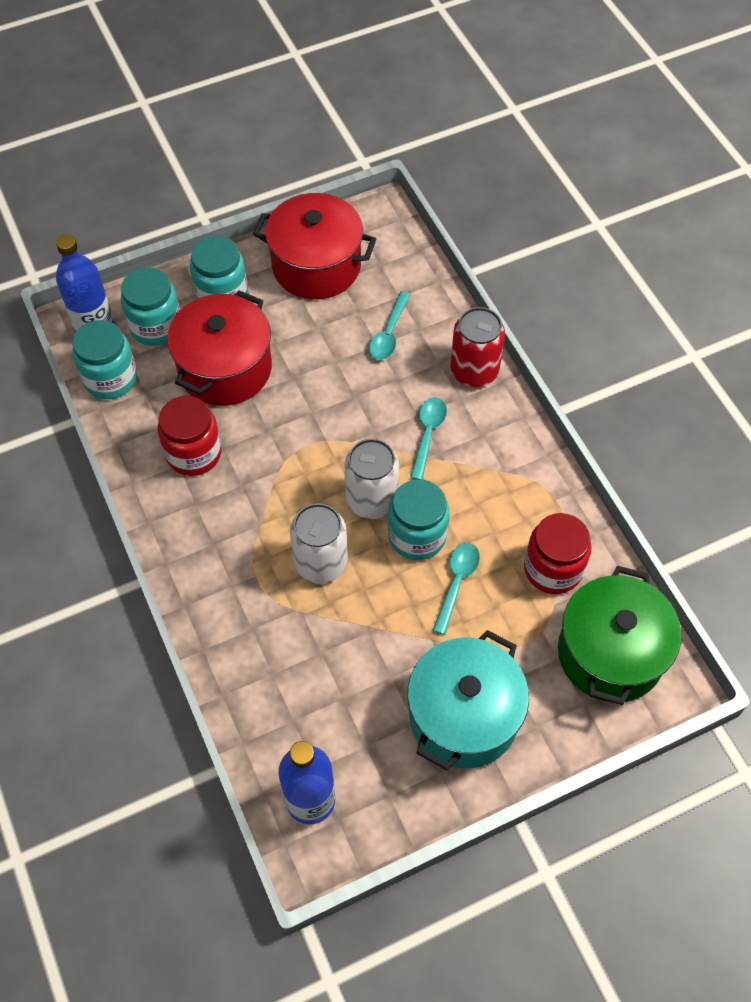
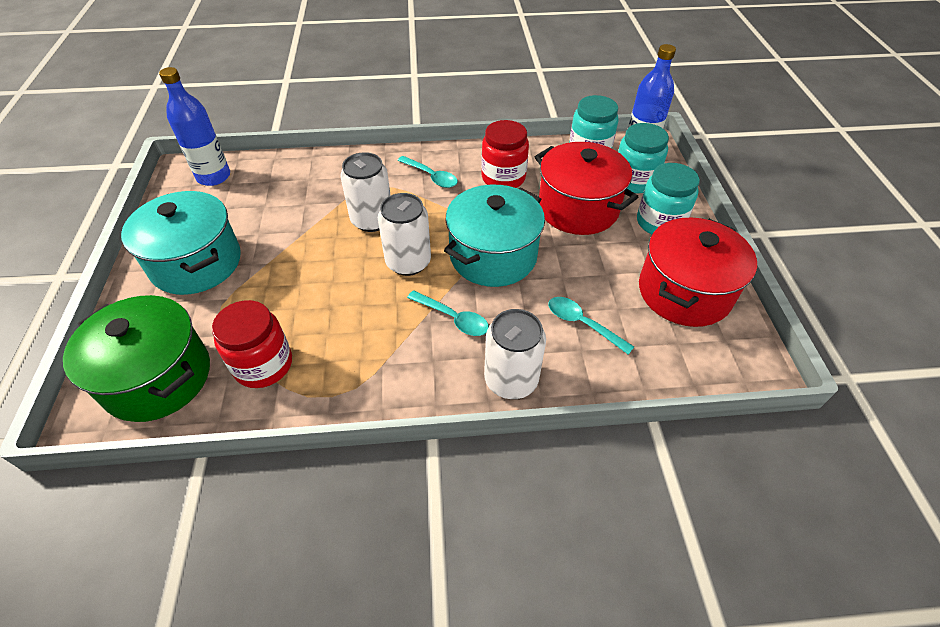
camera: 110 degrees right, 10 degrees down
(330, 426) = (493, 256): none -> turquoise pot
(417, 535) = (358, 280): turquoise jar -> none
(456, 583) = (300, 292): turquoise spoon -> turquoise spoon (431, 176)
(474, 371) = (511, 380): red can -> white can

